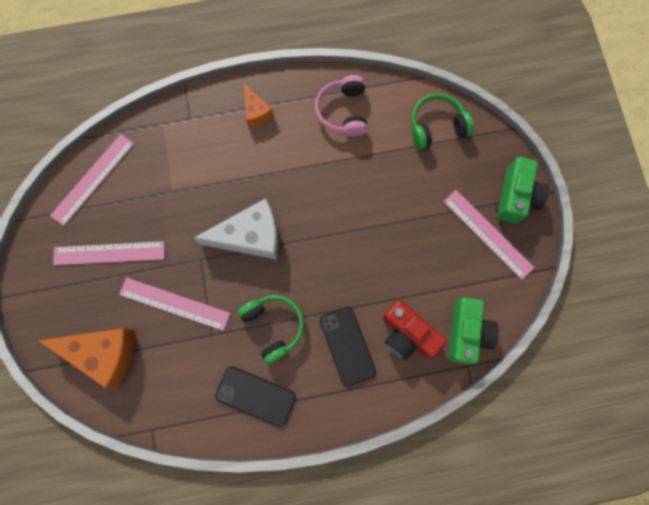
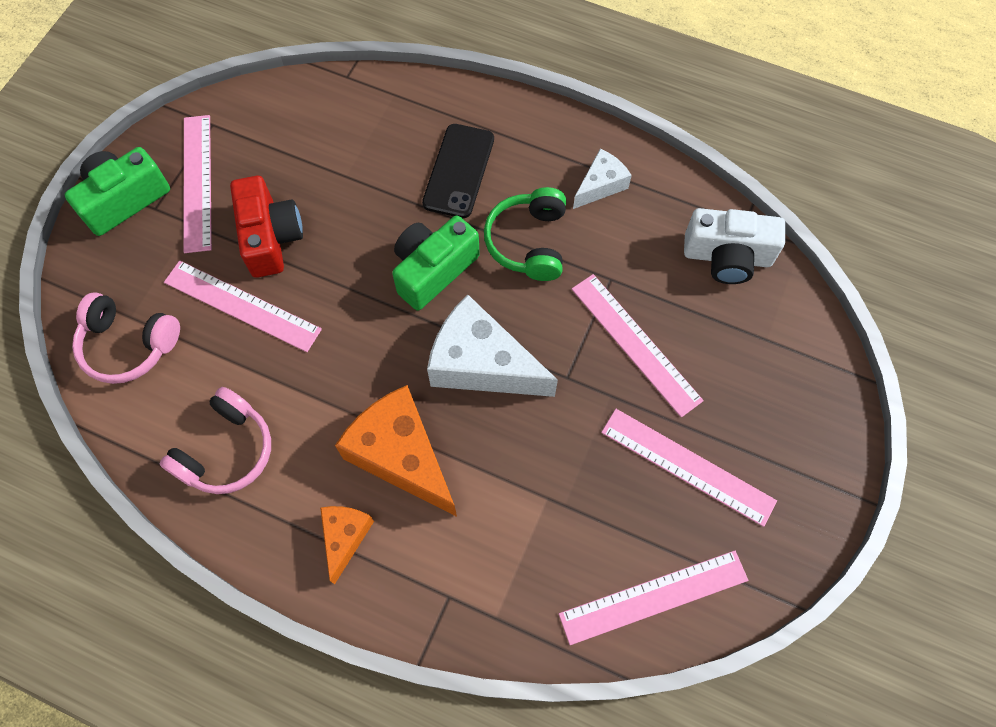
camera: 145 degrees left, 10 degrees down
(104, 353) = (761, 341): orange cheese -> orange cheese (401, 456)
(151, 397) = (727, 257): none -> white camera
(256, 396) = (600, 185): black phone -> white cheese
(399, 183) = (242, 305): none -> pink ruler
(407, 334) = (382, 142): red camera -> red camera (270, 237)
(436, 126) = (128, 345): green headphones -> pink headphones
(466, 332) = (318, 105): green camera -> green camera (433, 270)

